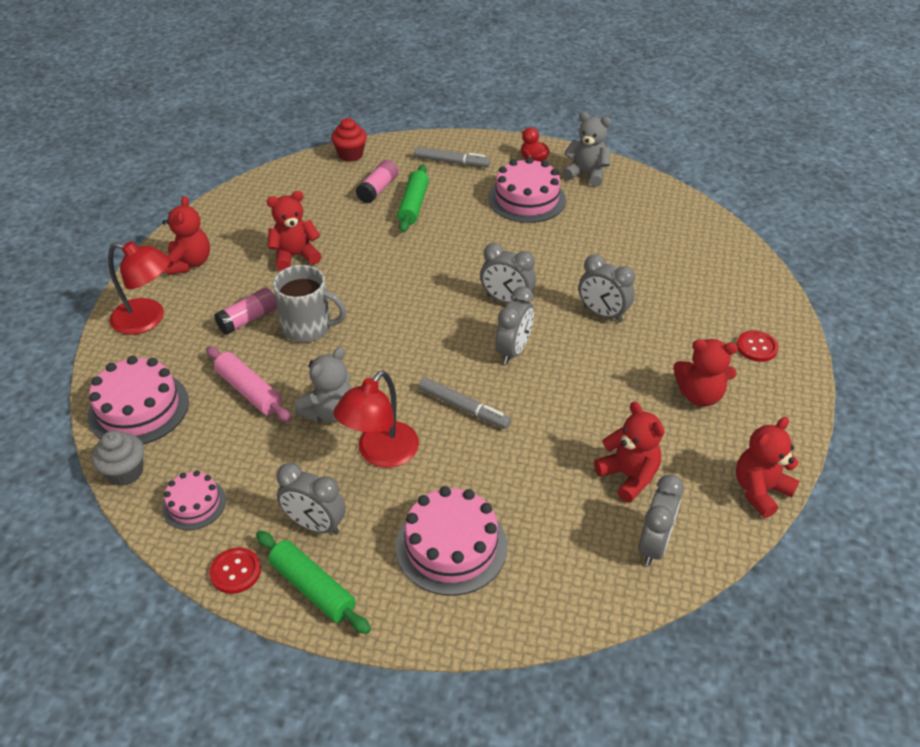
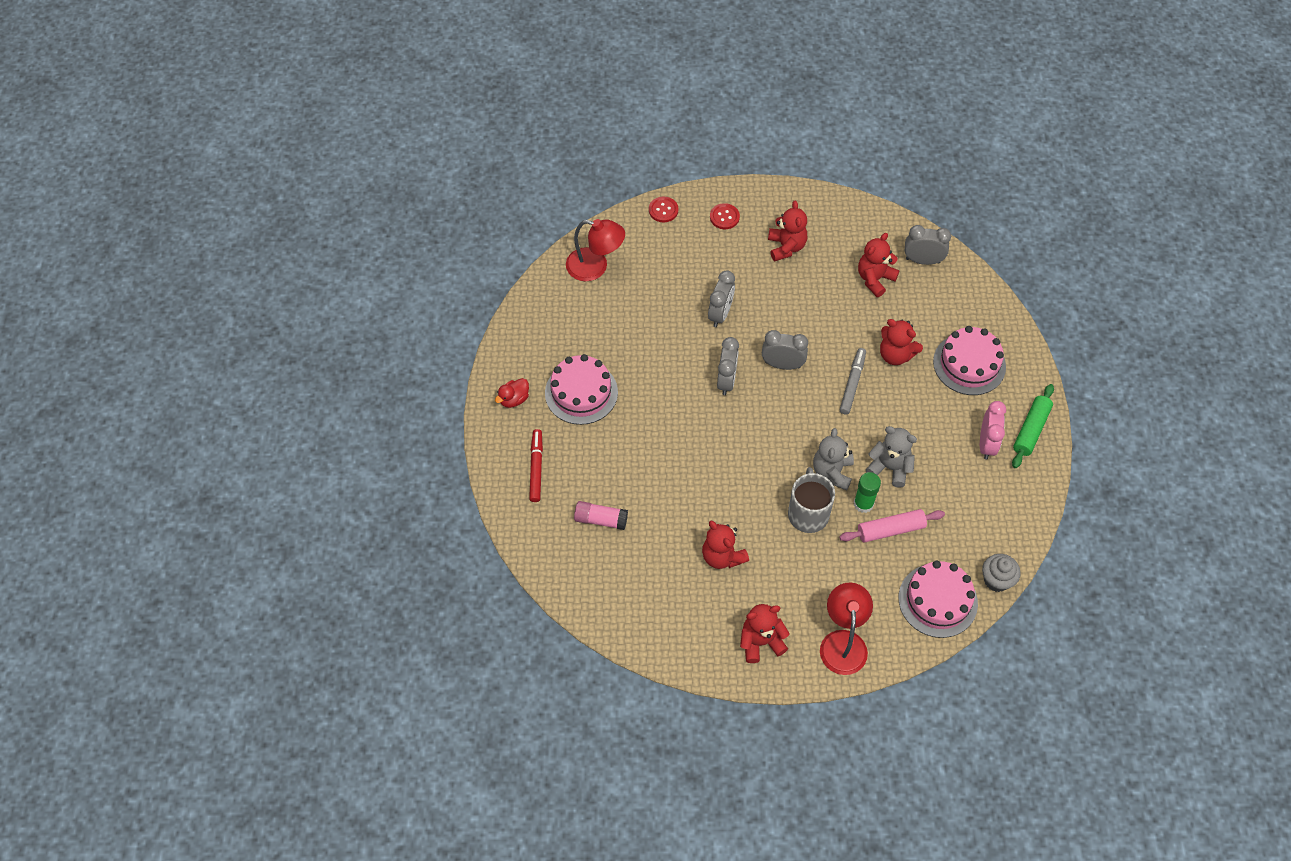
camera: 105 degrees left, 15 degrees up
(194, 504) = (1002, 523): pink cake -> none
(235, 571) = (1039, 477): red button -> red button (663, 210)
(248, 319) = (814, 562): pink glue stick -> none
(249, 391) = (890, 530): pink rolling pin -> pink rolling pin turned 45 degrees clockwise
(295, 376) = (863, 504): none -> green glue stick
(315, 525) = (986, 444): grey clock -> pink clock
(350, 155) = (547, 563): red cupcake -> none
(380, 454) = (914, 424): red lamp -> red lamp (595, 267)
(413, 205) = (617, 482): green rolling pin -> none
(451, 162) = (536, 468): grey marker -> red marker
(586, 174) = (527, 352): grey teddy bear -> grey teddy bear (832, 472)
(760, 491) = (858, 211): red teddy bear -> red teddy bear (895, 354)

